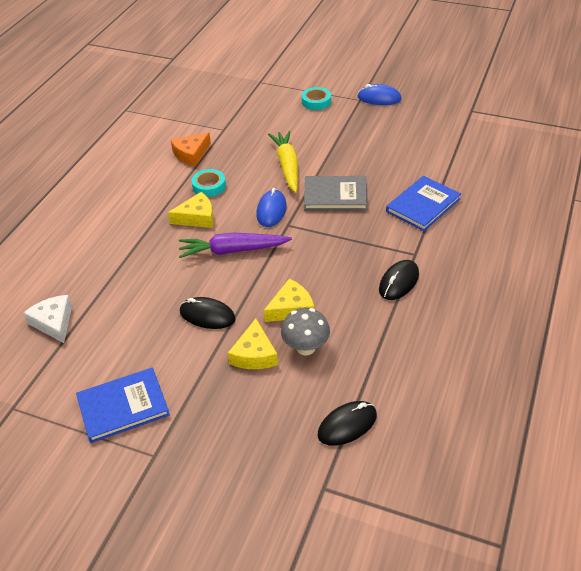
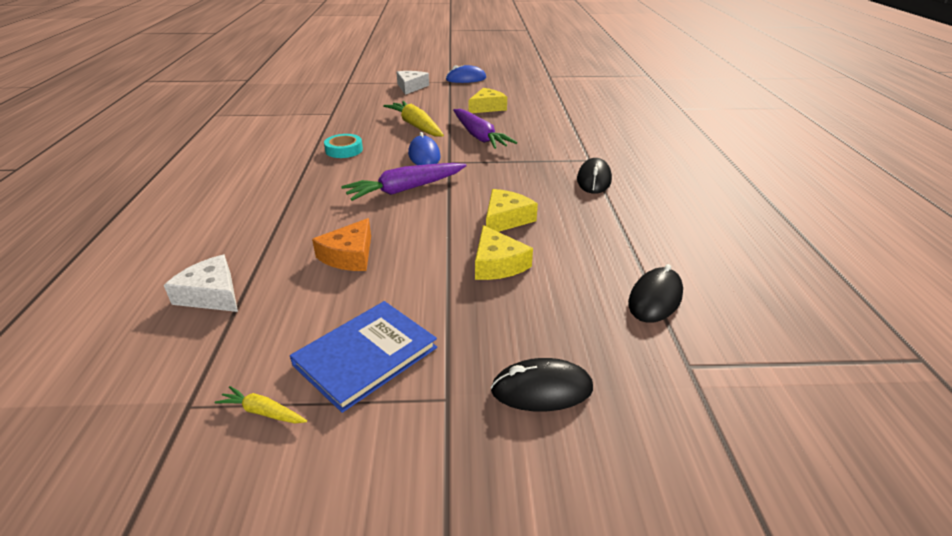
camera: 25 degrees left, 10 degrees down
(49, 426) = (263, 412): none -> yellow carrot
(191, 154) = (308, 132): orange cheese -> orange cheese (349, 255)
(197, 217) = (346, 173): yellow cheese -> yellow cheese (487, 107)
(207, 315) = (416, 244): black mouse -> black mouse (542, 389)
(305, 347) = (549, 245): grey mushroom -> none
(316, 102) = (411, 87): turquoise tape -> white cheese
(335, 195) = (479, 136): grey book -> purple carrot
(423, 205) = (565, 130): blue book -> none

